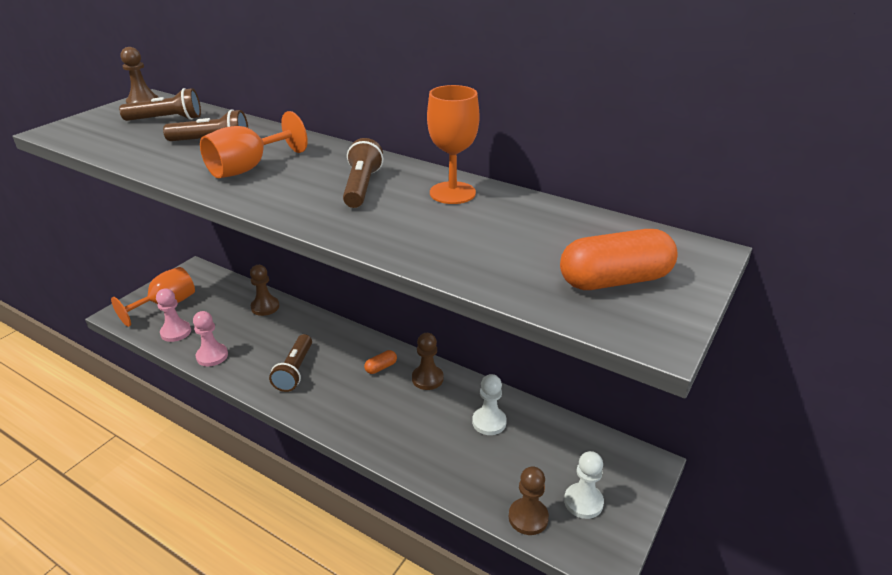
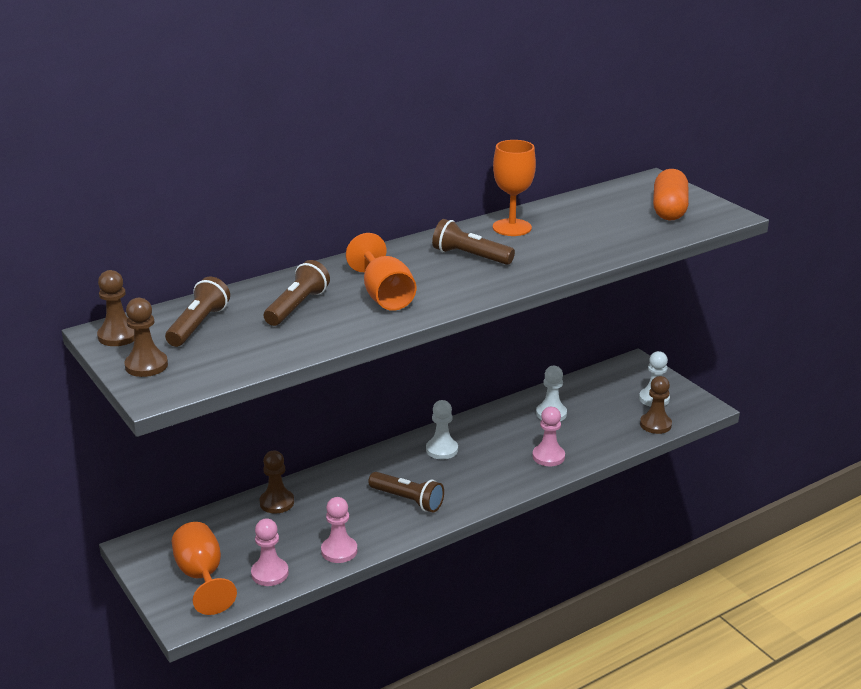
camera: 65 degrees left, 5 degrees down
(381, 367) = (442, 450): orange capsule -> white pawn
(409, 442) = (548, 456): none -> pink pawn
(427, 378) = (476, 429): brown pawn -> brown pawn (146, 365)

